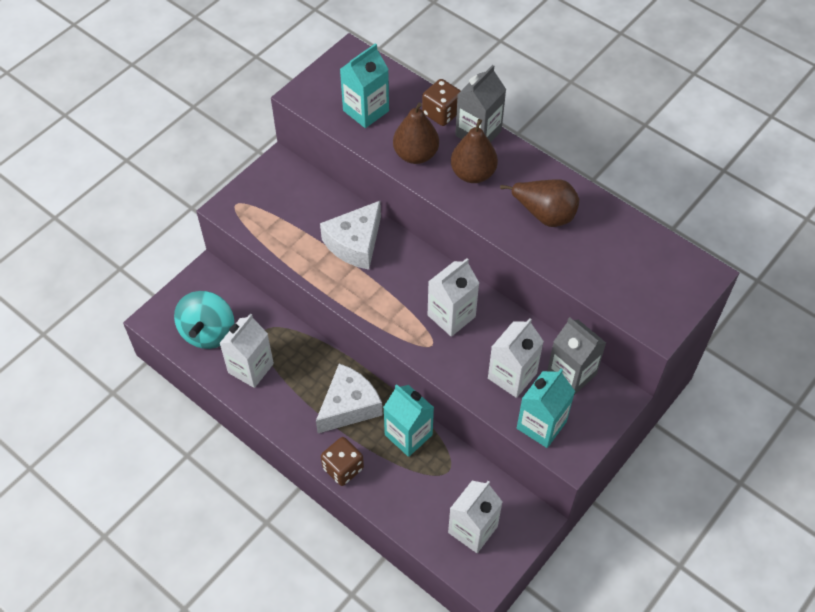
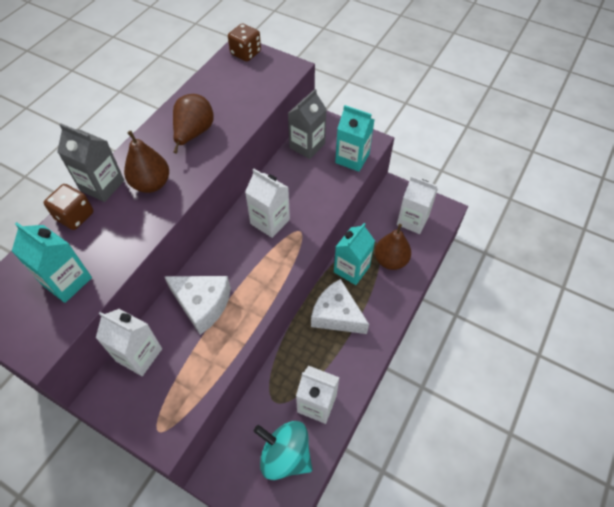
camera: 100 degrees left, 0 degrees up
(208, 332) = (285, 455): turquoise spinning top -> turquoise spinning top turned 150 degrees counterclockwise
(343, 468) = (391, 309): brown dice -> brown dice (245, 53)
(415, 155) = (128, 229): brown pear -> brown pear (390, 260)
(512, 376) = (316, 178): white carton -> white carton (139, 355)

